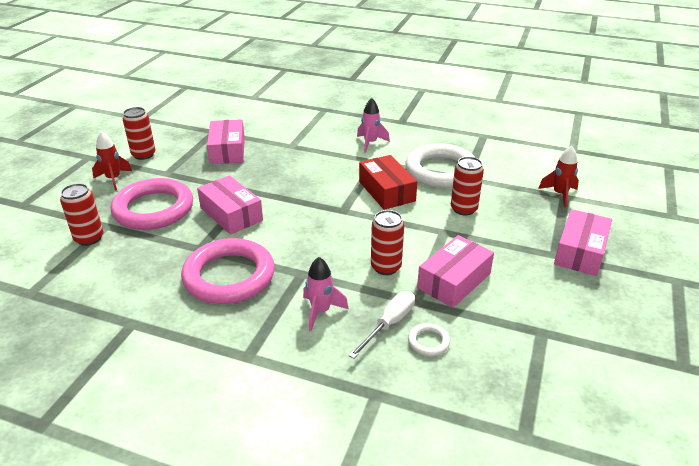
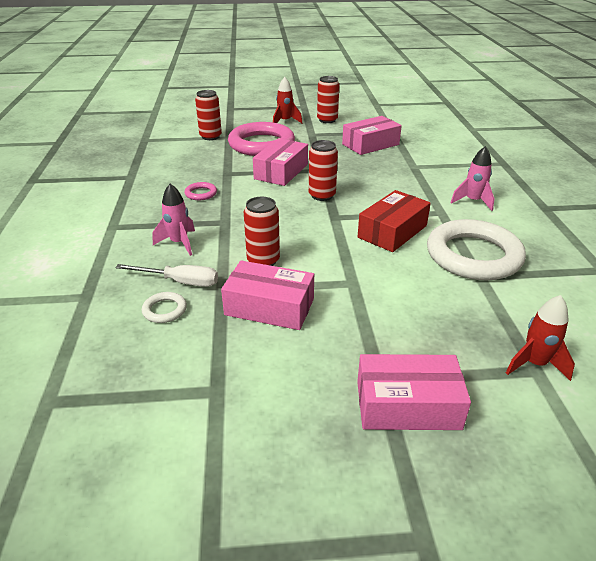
camera: 65 degrees right, 0 degrees up
(229, 276) = (201, 193): pink ring -> pink ring, size x0.41
(463, 209) = (410, 287): red can -> red can (322, 195)

